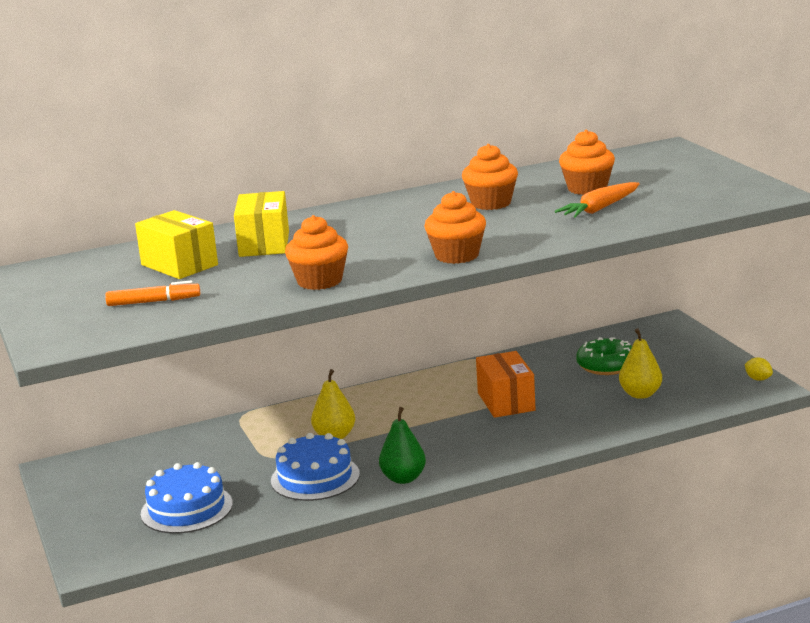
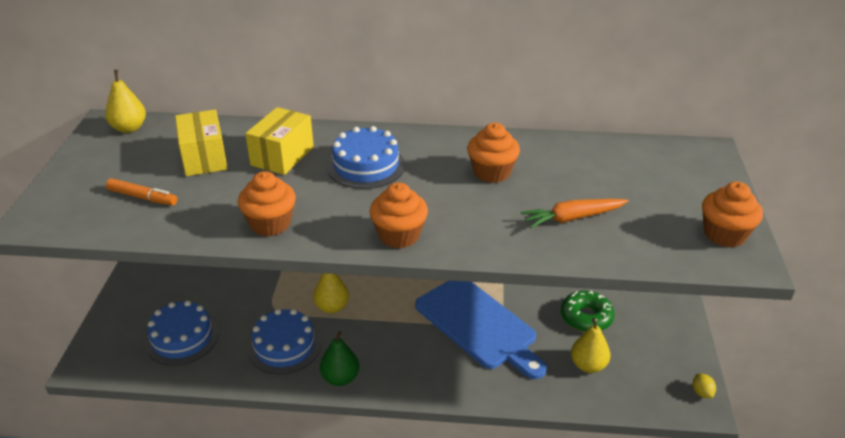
camera: 25 degrees right, 15 degrees up
(55, 269) = (129, 128): none -> yellow pear
(362, 228) = (366, 166): none -> blue cake
(506, 401) = (478, 325): orange box -> blue cutting board
(587, 188) = (587, 184): orange cupcake -> orange cupcake (724, 234)

